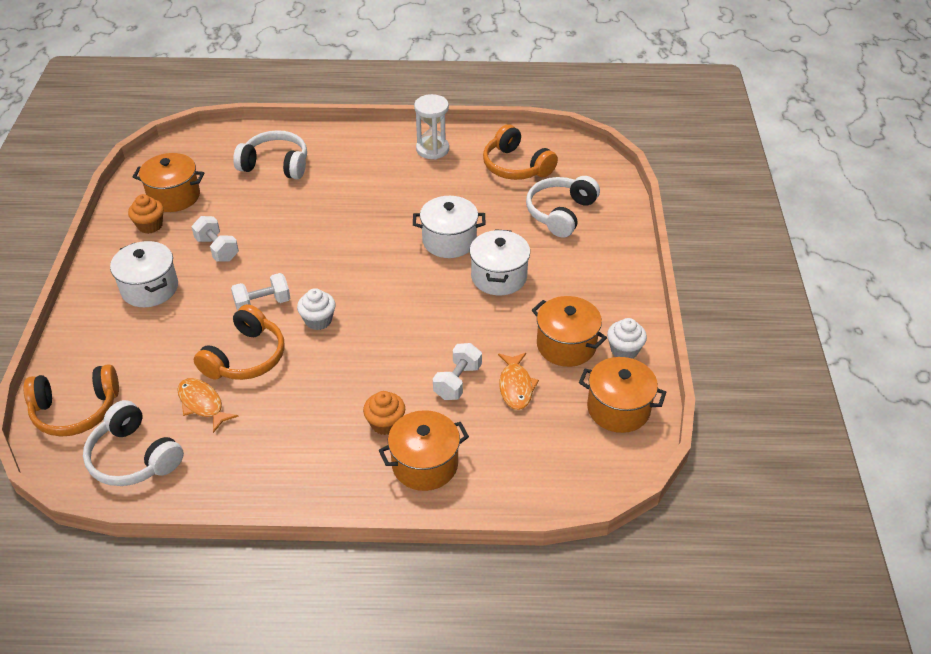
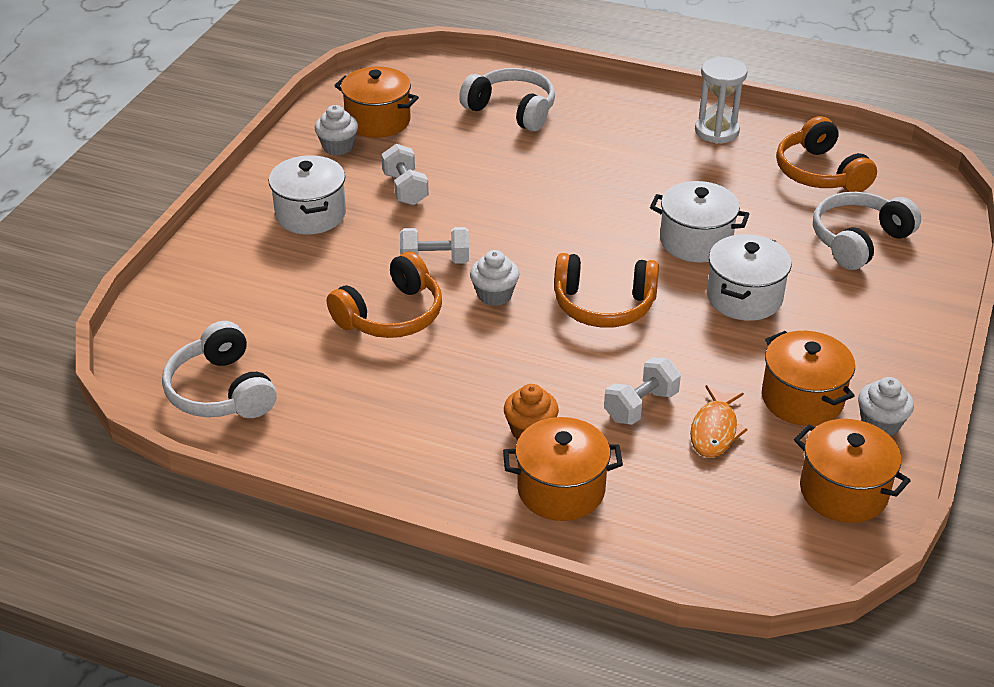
camera: 20 degrees right, 5 degrees down
(76, 410) = (178, 324): orange headphones -> orange headphones (604, 305)
(150, 225) = (338, 147): orange cupcake -> white cupcake
(202, 404) = (321, 354): orange fish -> none

